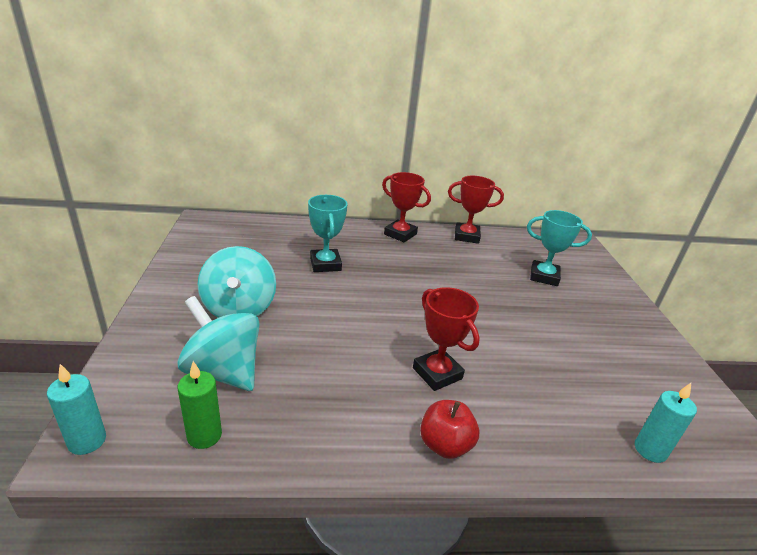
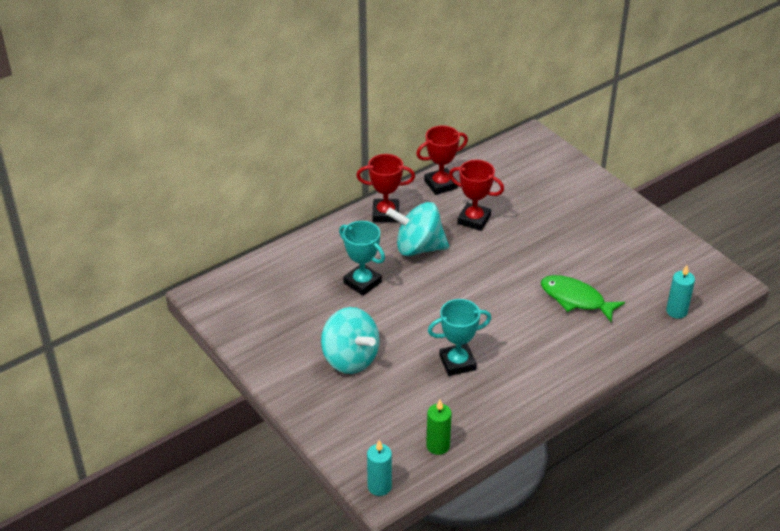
camera: 30 degrees left, 10 degrees up
(223, 371) = (399, 406): turquoise spinning top -> turquoise spinning top (418, 248)
(437, 373) = (527, 330): red trophy -> red trophy (474, 220)
(445, 445) = (569, 373): red apple -> none
(520, 372) = (576, 299): none -> green fish
(544, 276) = (533, 199): turquoise trophy -> turquoise trophy (457, 363)

